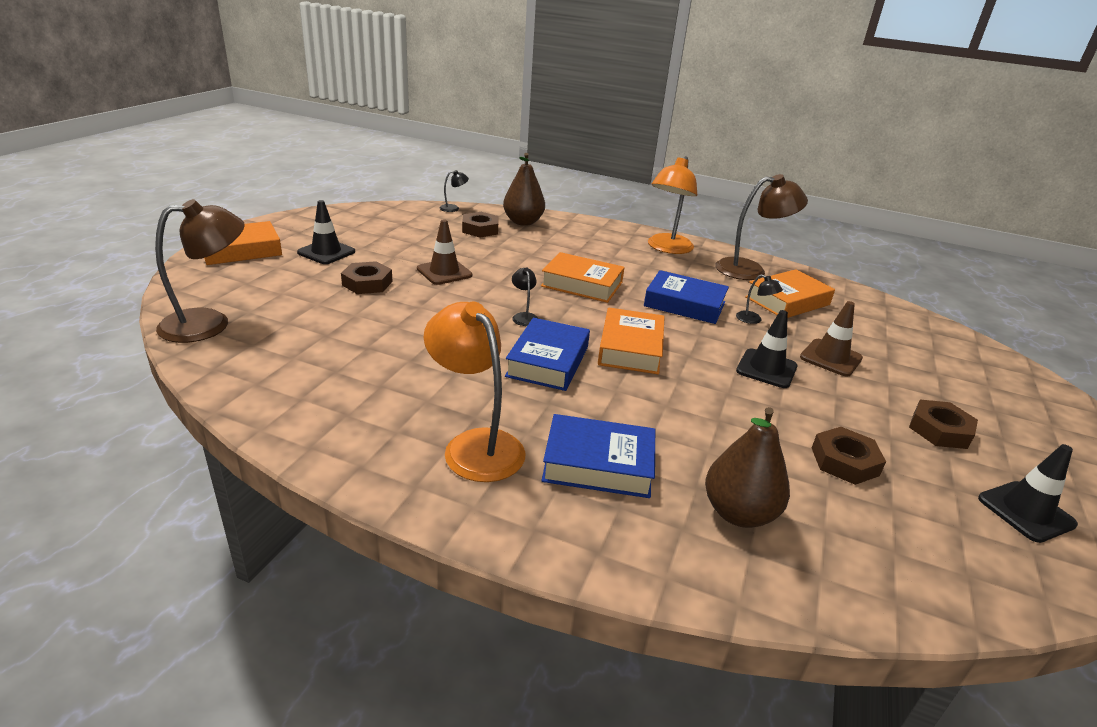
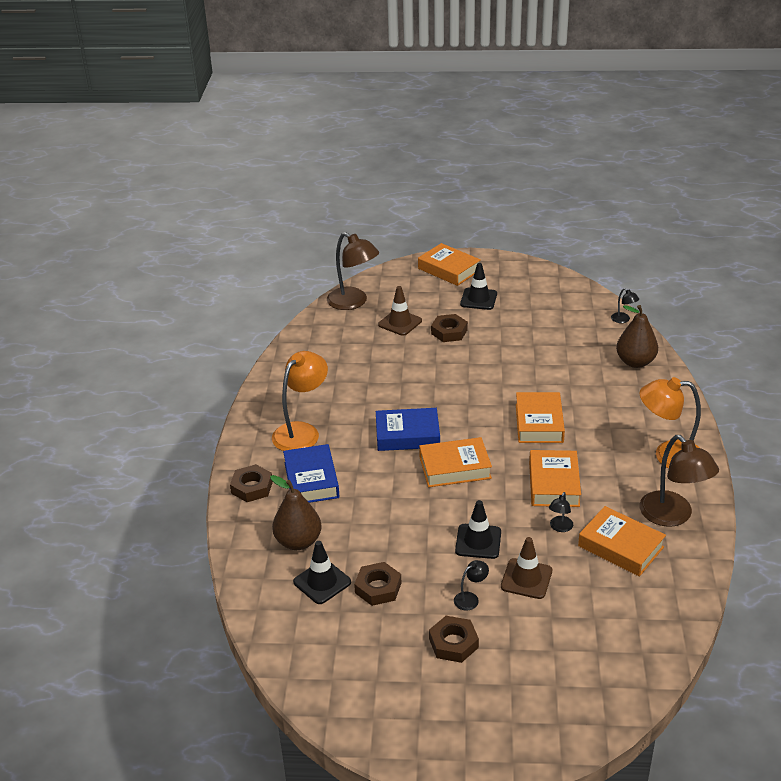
camera: 75 degrees right, 5 degrees up
(444, 272) = (496, 355): brown traffic cone -> brown traffic cone (400, 323)
(480, 229) = (593, 346): brown nut -> brown nut (252, 487)
(524, 316) = (460, 409): black lamp -> black lamp (470, 598)
(684, 304) = (554, 484): blue book -> orange book
(1026, 511) = (373, 682): black traffic cone -> black traffic cone (322, 582)

